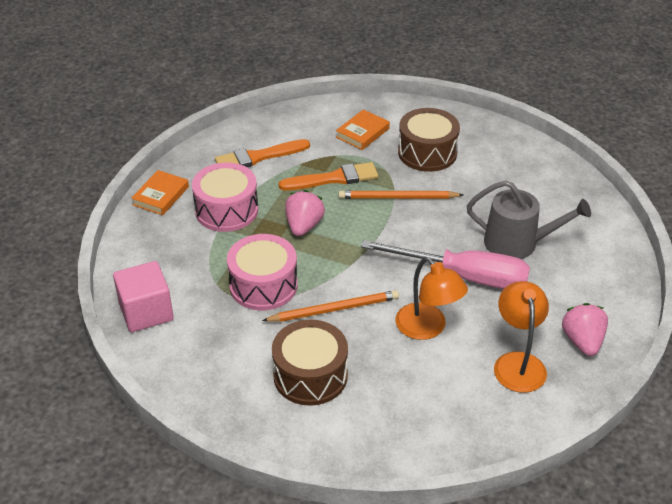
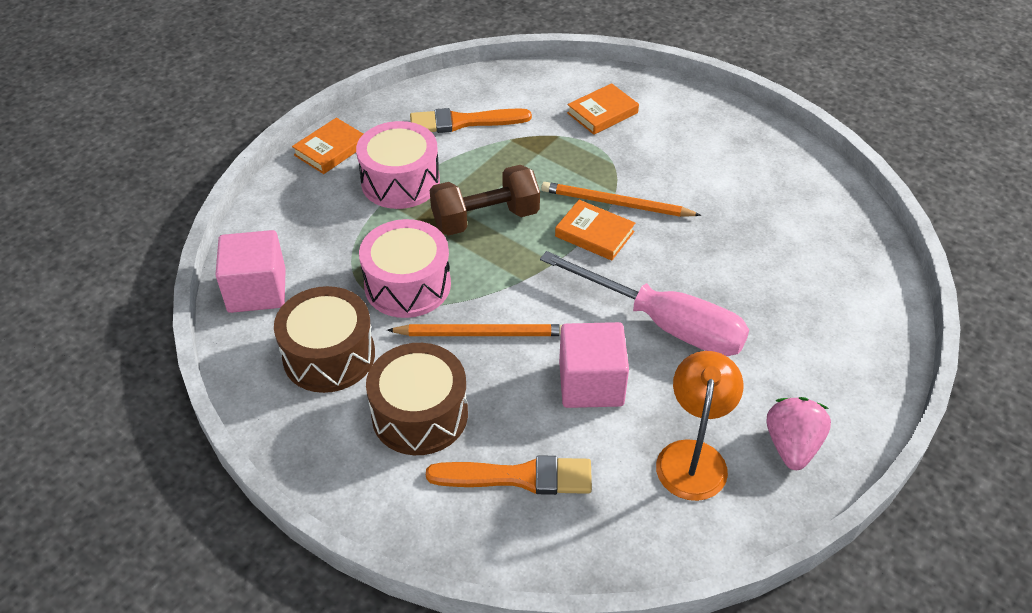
camera: 15 degrees right, 5 degrees up
(304, 226) = (485, 218): pink strawberry -> brown dumbbell
(333, 178) = (545, 165): orange brush -> orange brush (518, 477)
(390, 222) = (594, 234): none -> orange book
(427, 153) = (675, 152): brown drum -> brown drum (329, 355)
(427, 328) = (591, 384): orange lamp -> pink cube
(517, 243) = (750, 293): grey watering can -> none

